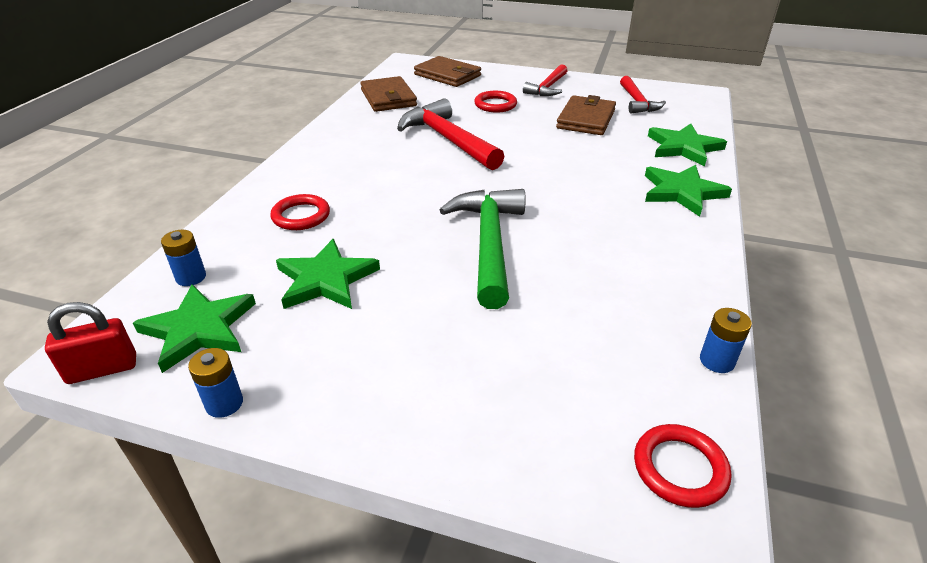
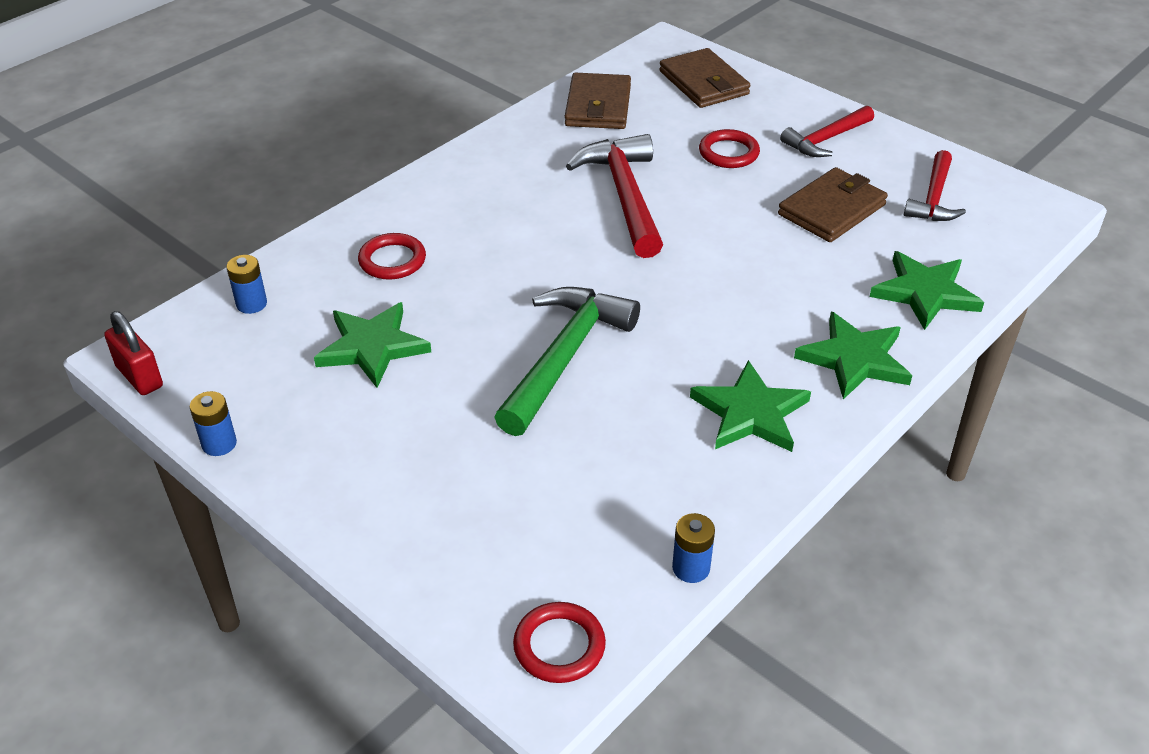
camera: 25 degrees right, 5 degrees up
(102, 369) = (139, 377): red padlock -> red padlock turned 45 degrees clockwise
(199, 329) = (232, 363): green star -> green star (750, 413)

